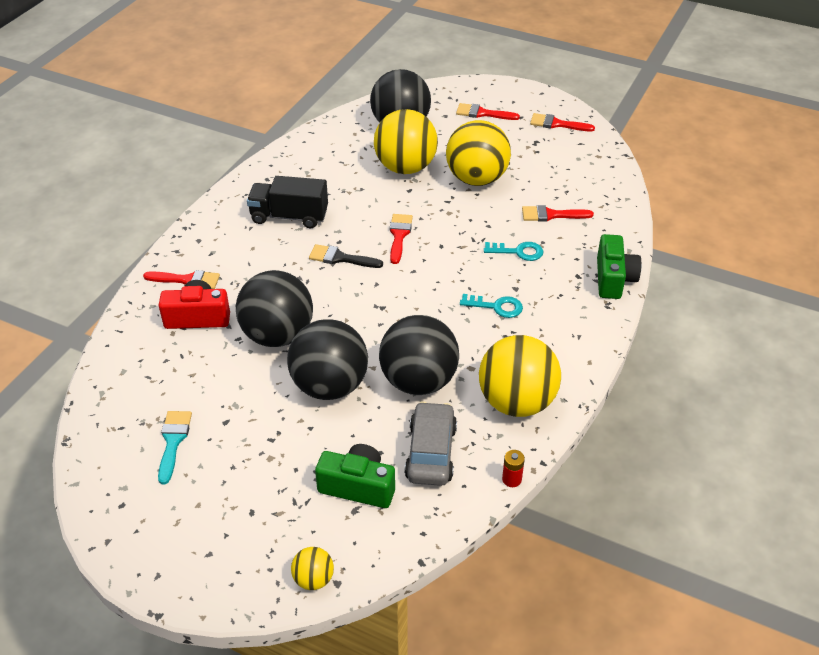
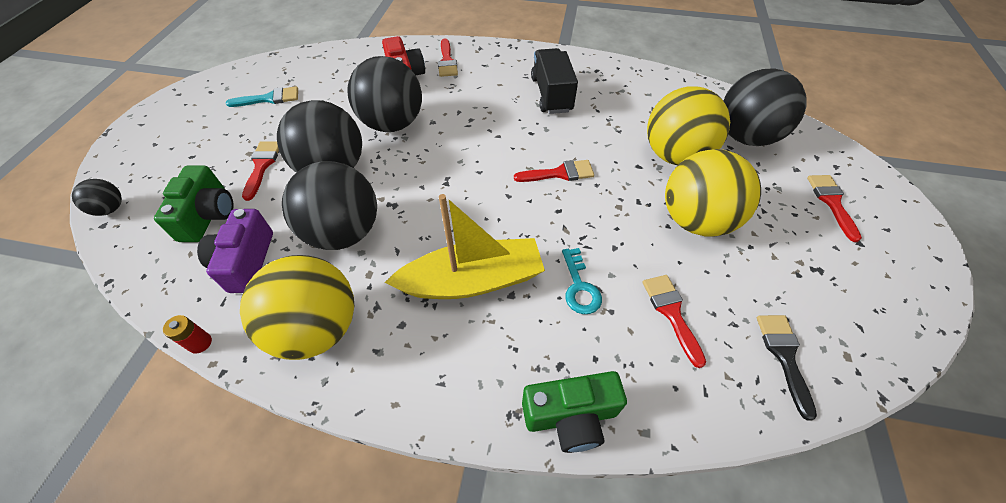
camera: 75 degrees right, 10 degrees up
(313, 579) = (110, 209): yellow ball -> black ball
(340, 258) = (507, 139): black brush -> black brush (784, 356)
(431, 452) = (246, 262): grey car -> purple camera
(496, 307) = (472, 280): turquoise key -> yellow boat
(557, 124) = (881, 288): red brush -> red brush (262, 165)

